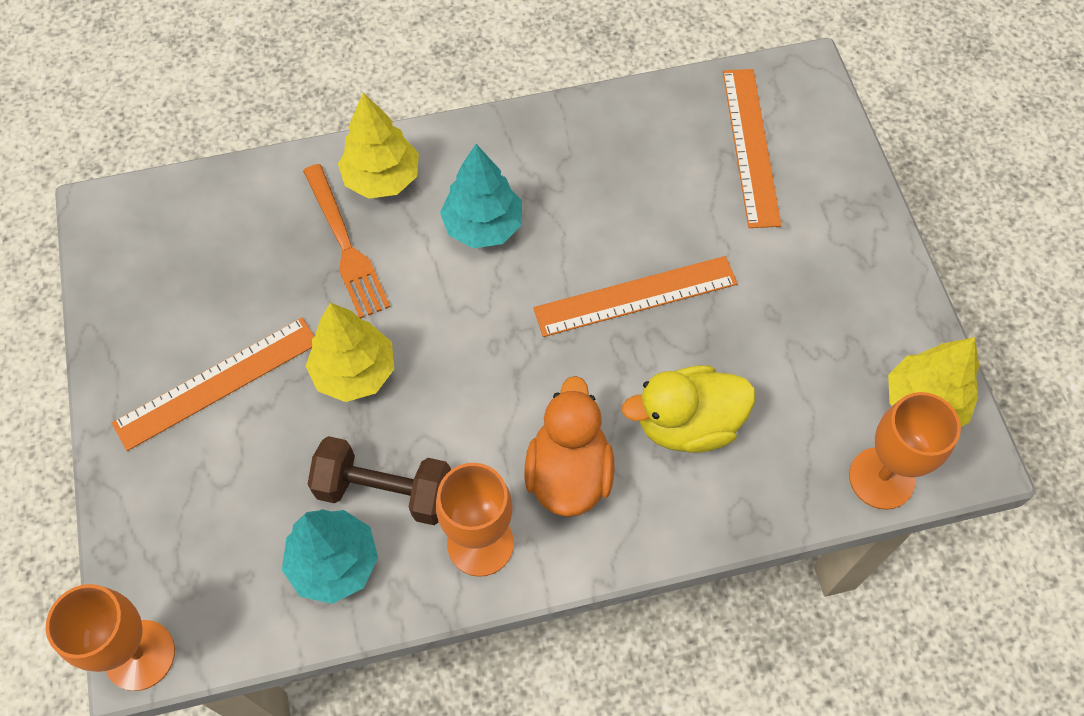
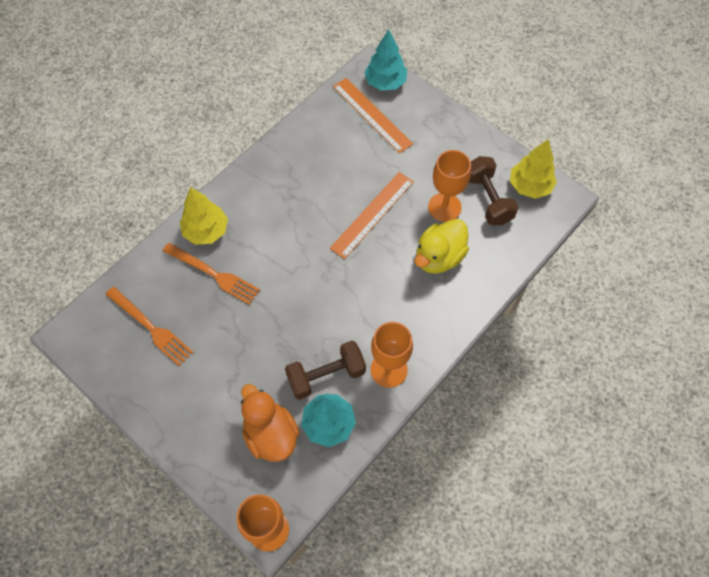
camera: 35 degrees left, 0 degrees up
(208, 267) = (150, 327): none -> orange fork
(217, 383) = (202, 380): orange ruler -> none
(354, 372) = (267, 331): yellow tree -> none
(483, 226) = (275, 224): turquoise tree -> turquoise tree (385, 82)
(568, 473) = (404, 312): orange duck -> orange duck (271, 434)
(836, 382) = (488, 199): none -> brown dumbbell
(881, 478) = (536, 229): orange goblet -> orange goblet (444, 207)

